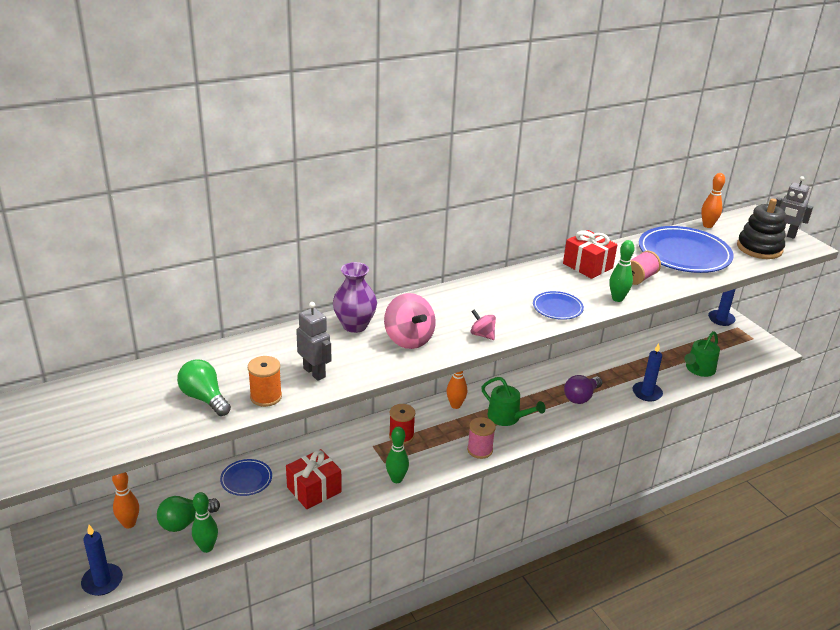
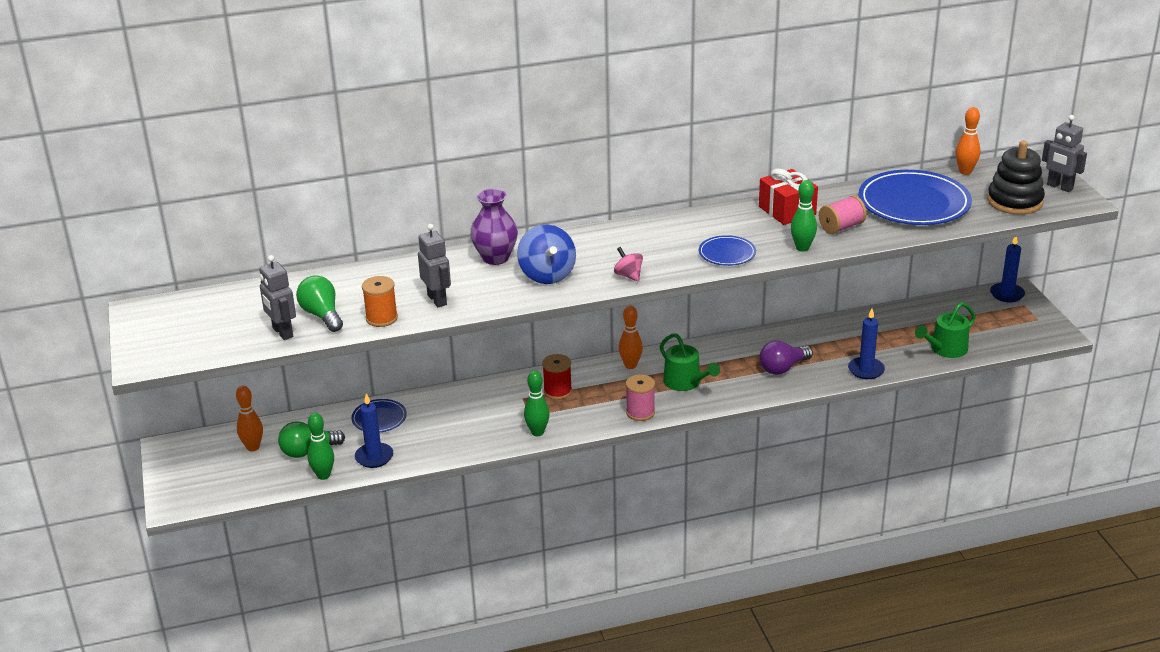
camera: 15 degrees right, 0 degrees up
(102, 581) = (217, 494): blue candle -> blue candle (374, 457)
(168, 421) = (282, 332): none -> grey robot
(314, 489) = (446, 434): red gift -> none
(408, 339) = (547, 275): pink spinning top -> blue spinning top

